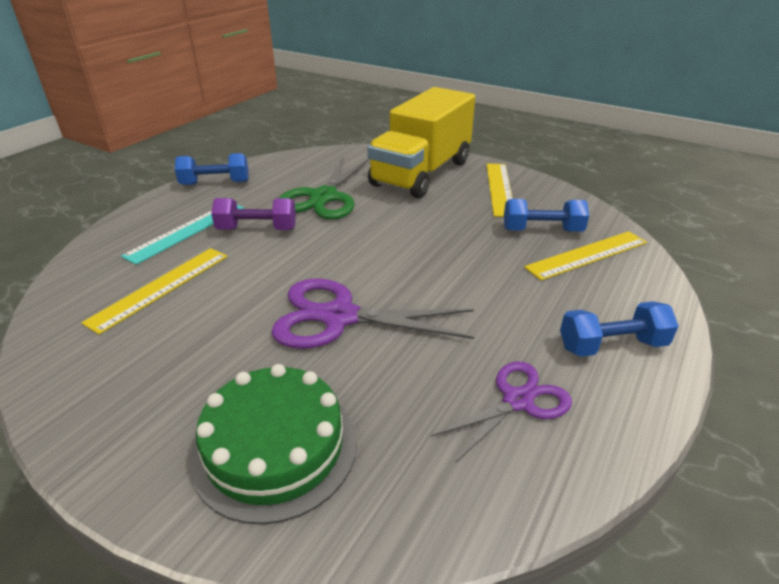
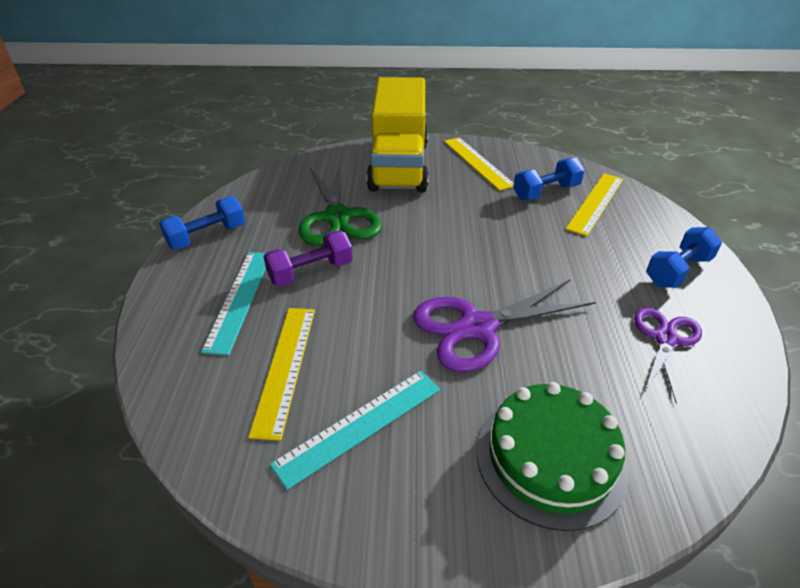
camera: 30 degrees left, 5 degrees up
(161, 349) = (360, 425): none -> turquoise ruler

